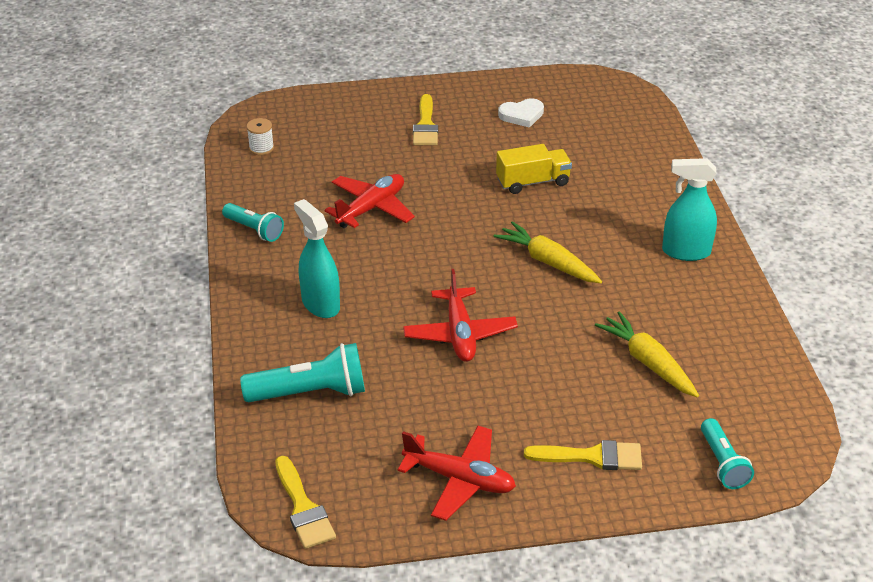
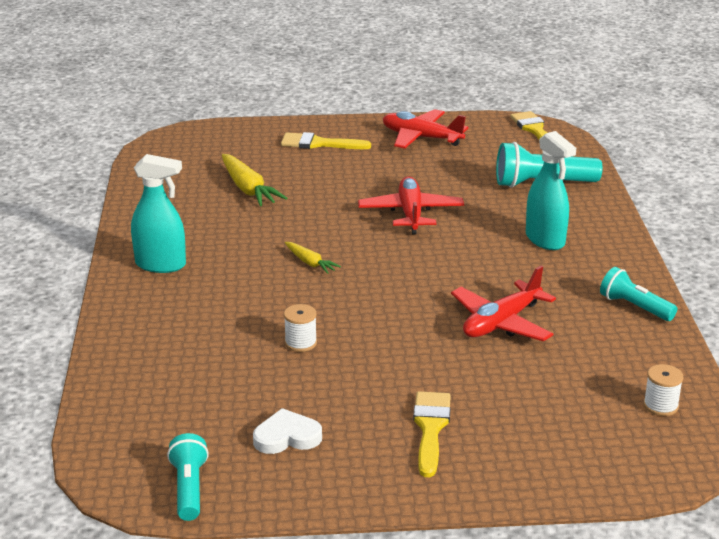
camera: 175 degrees left, 10 degrees down
(532, 182) = (300, 343): yellow truck -> white spool
(548, 262) = (310, 263): yellow carrot -> yellow carrot, size x0.57
(722, 463) = (223, 137): turquoise flashlight -> turquoise flashlight (189, 488)

